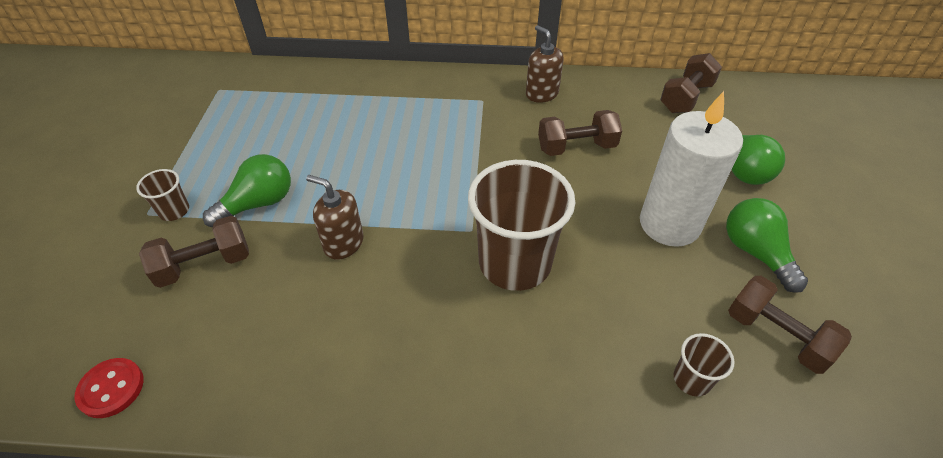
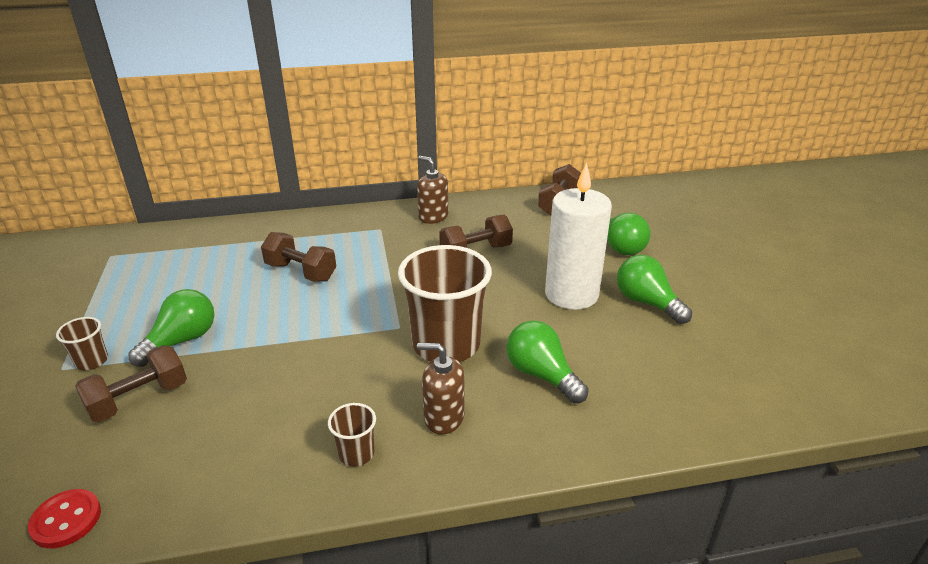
camera: 15 degrees left, 15 degrees down
(343, 243) = (279, 357): brown soap dispenser -> brown soap dispenser (443, 417)
(608, 325) = (541, 375): none -> green light bulb
(691, 379) = (621, 400): brown cup -> brown cup (356, 454)
(776, 336) = (680, 356): brown dumbbell -> brown dumbbell (301, 272)

